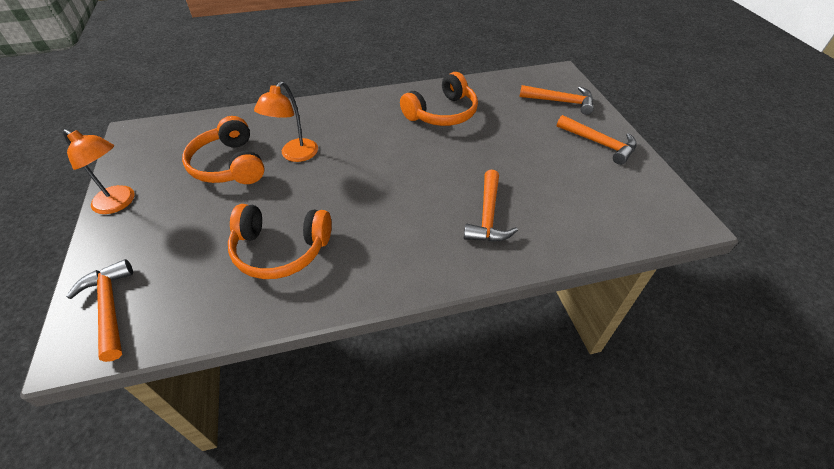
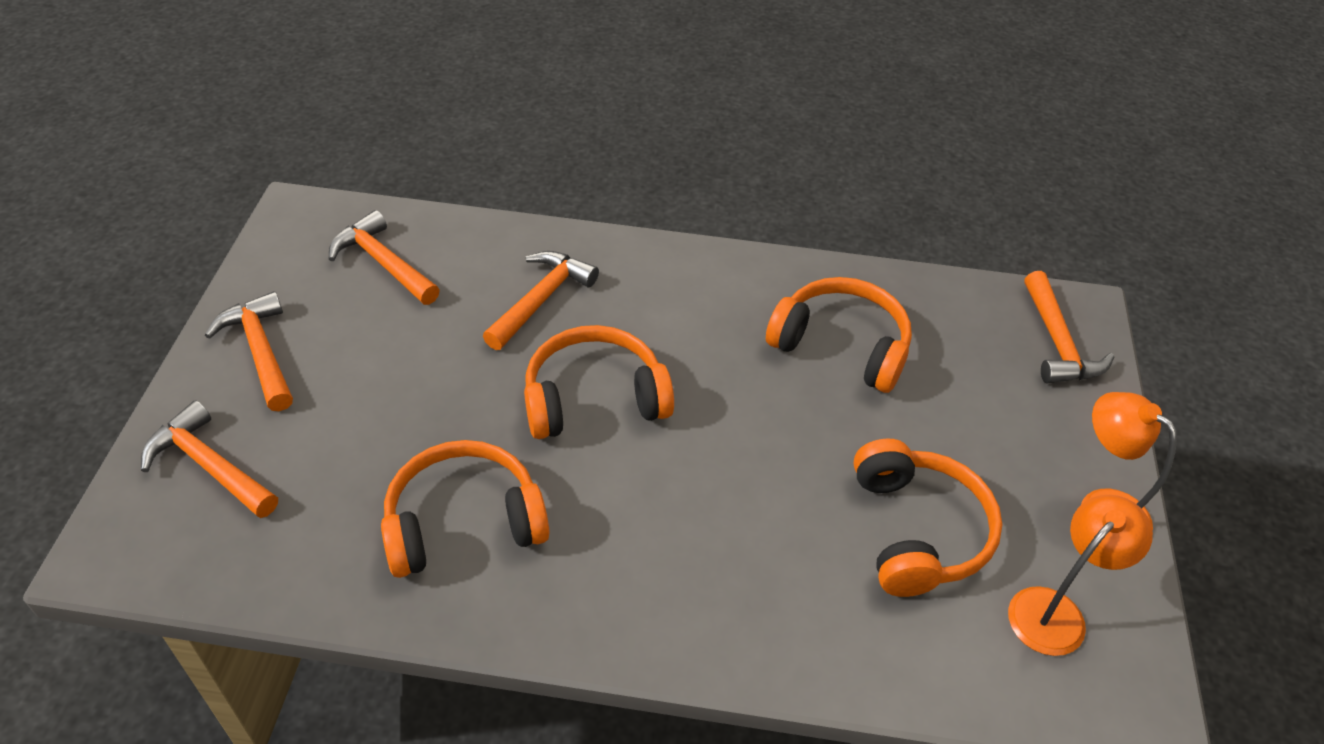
camera: 160 degrees left, 0 degrees up
(295, 155) = (793, 512): orange lamp -> orange lamp (1056, 610)
(419, 173) = (594, 398): none -> orange headphones
(599, 206) = (383, 263): none -> orange hammer

